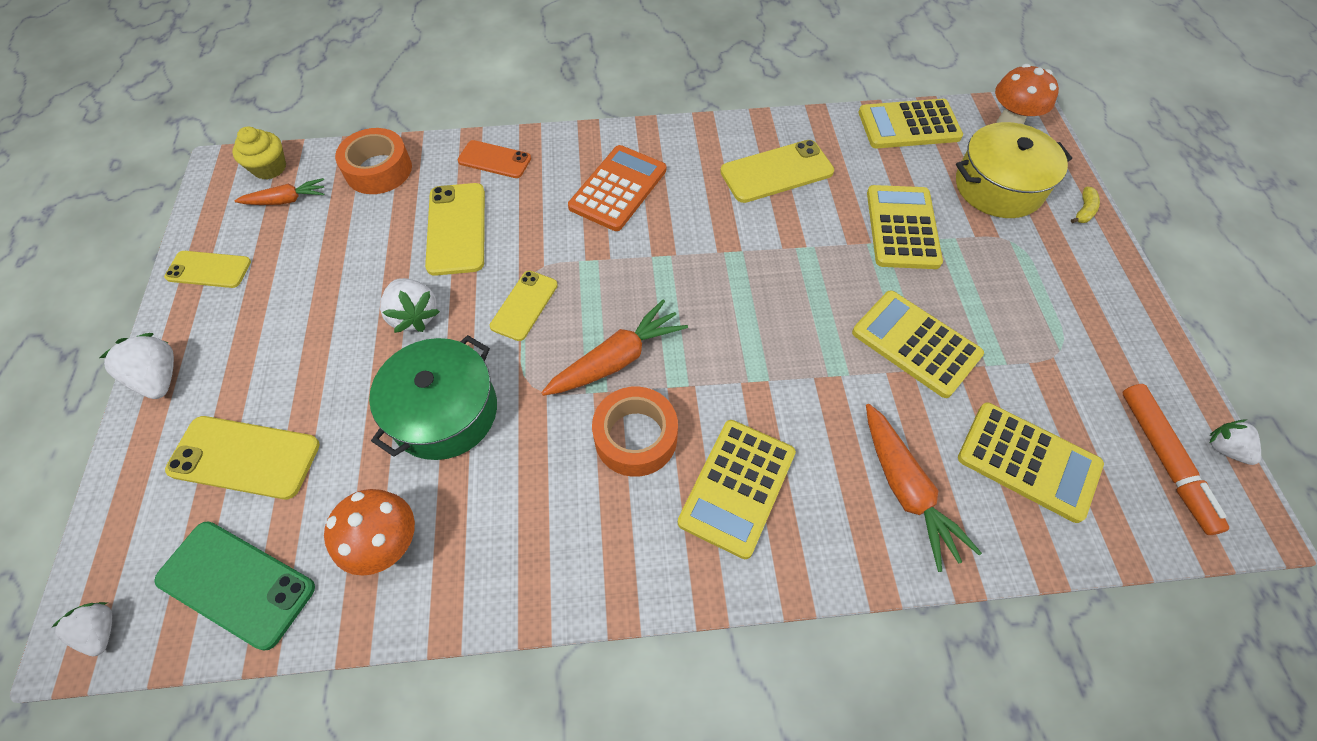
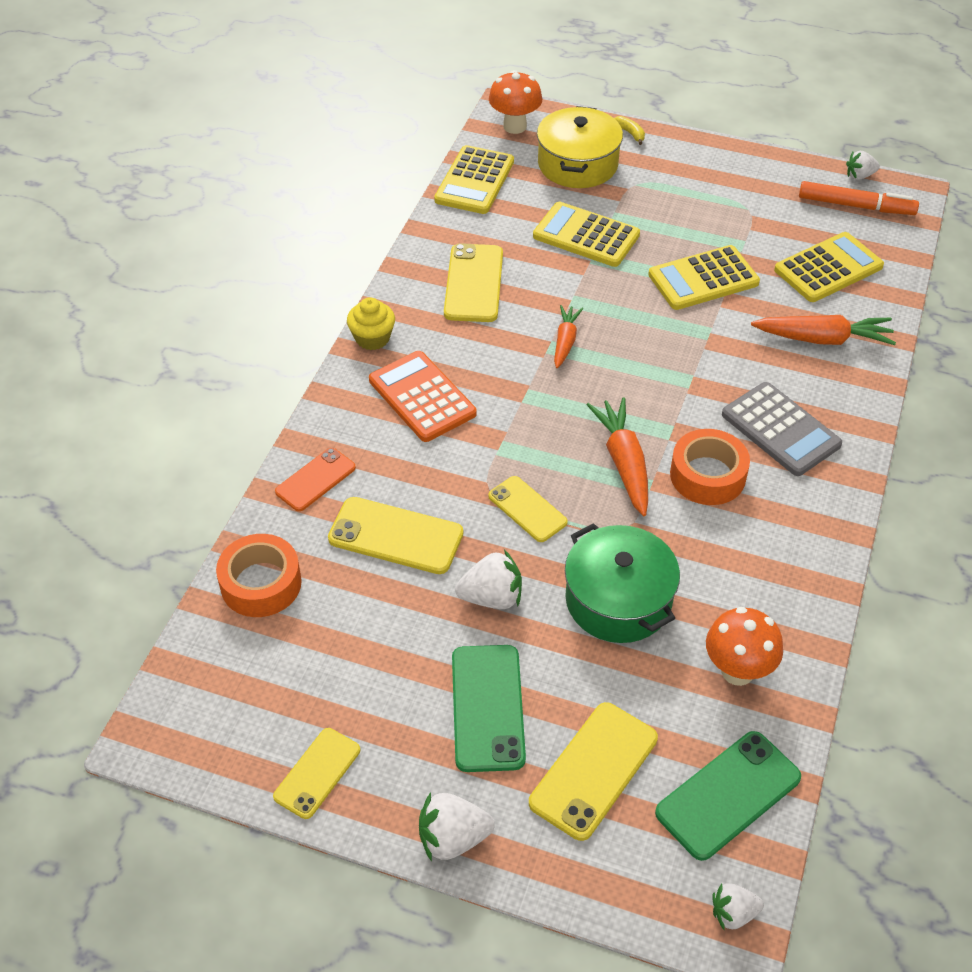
camera: 65 degrees left, 10 degrees down
(270, 168) = (184, 688): yellow cupcake -> yellow cupcake (372, 338)
(286, 200) = (252, 680): orange carrot -> orange carrot (565, 341)
(295, 355) = (488, 708): none -> green phone
(737, 487) = (780, 430): yellow calculator -> grey calculator

